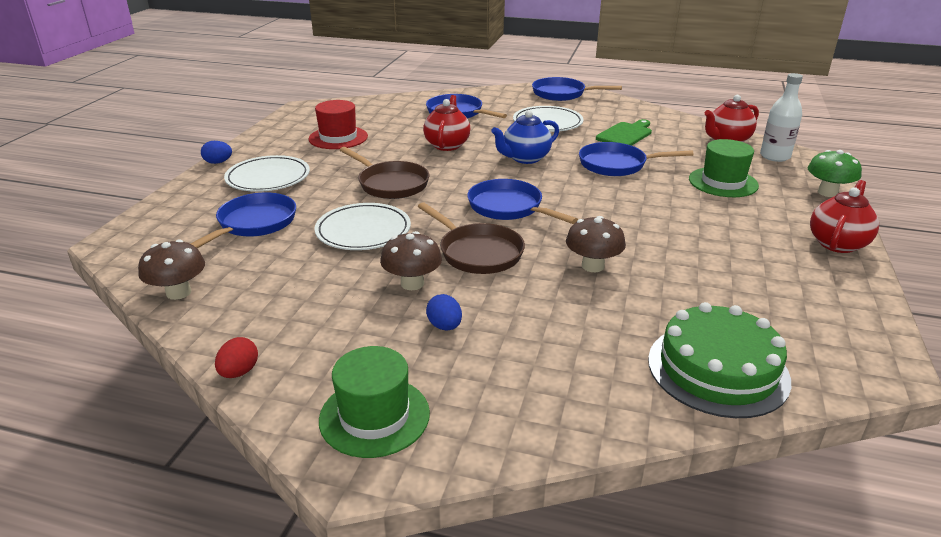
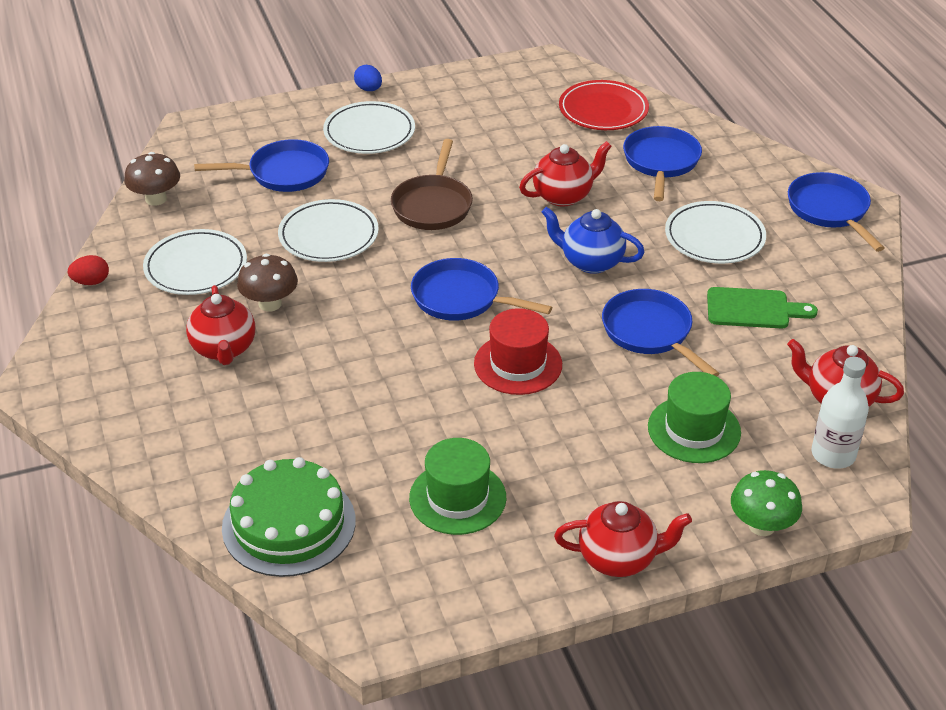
camera: 55 degrees right, 10 degrees up
(309, 303) = (196, 267): none -> white plate
(338, 138) = (499, 122): red hat -> red hat (518, 364)
(374, 416) = (93, 366): green hat -> green hat (457, 498)
(381, 110) = (603, 110): none -> red plate
(444, 326) = (224, 349): blue egg -> red teapot
(477, 252) = (354, 316): brown pan -> none
(509, 207) = (461, 298): blue pan -> blue pan turned 75 degrees counterclockwise
(592, 266) = (396, 395): brown mushroom -> none

